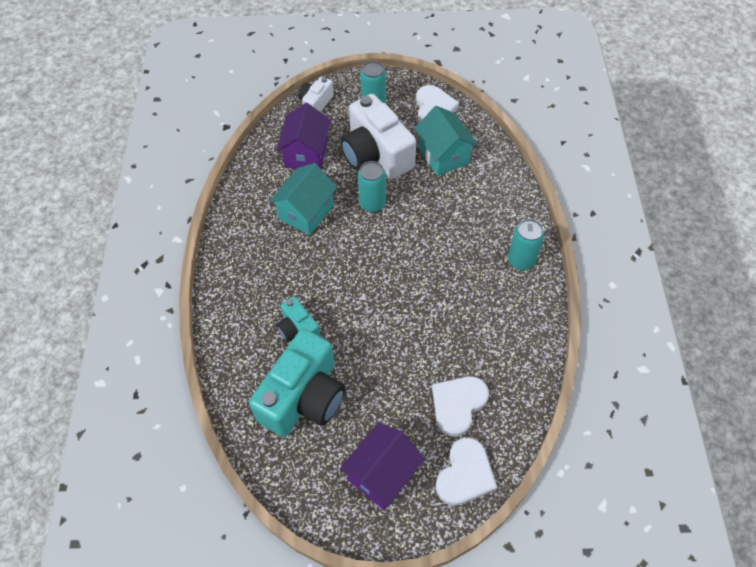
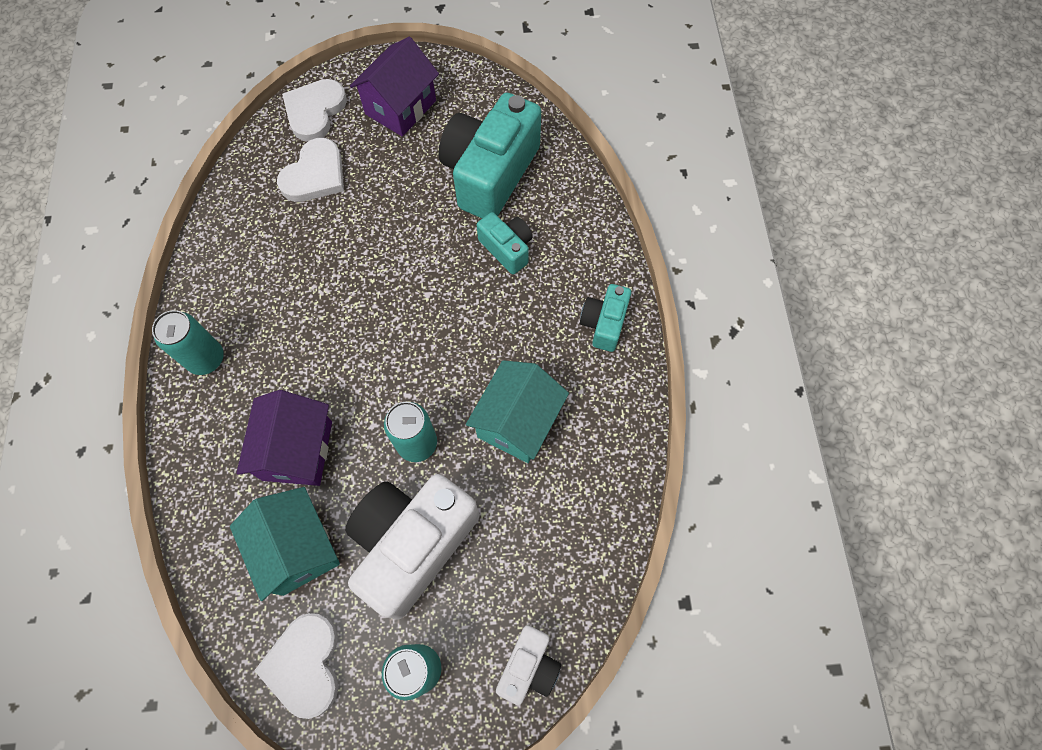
camera: 175 degrees right, 10 degrees up
(235, 270) = (604, 323): none -> turquoise camera
(306, 154) = (531, 539): purple house -> purple house (297, 450)
(376, 154) = (413, 544): white camera -> white camera turned 105 degrees counterclockwise

